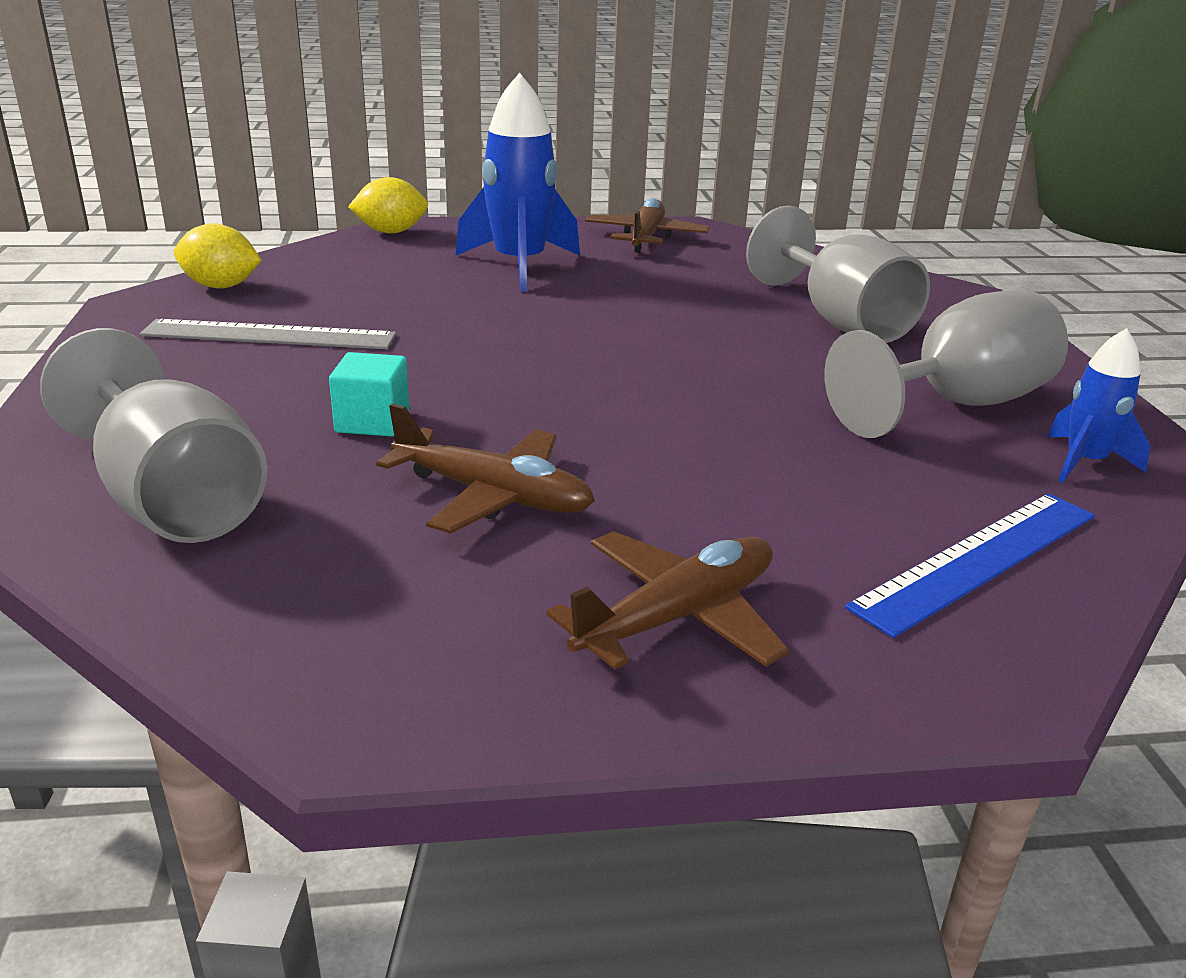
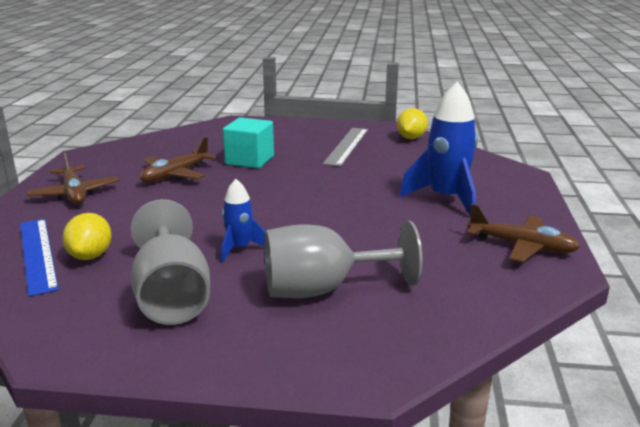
camera: 105 degrees right, 5 degrees down
(173, 499) = (212, 137): grey goblet -> none
(372, 421) = (249, 160): turquoise cube -> turquoise cube, size x1.53
(391, 232) = (510, 170): yellow lemon -> yellow lemon (91, 256)
(1084, 462) = (73, 316): blue rocket -> blue rocket (239, 248)

